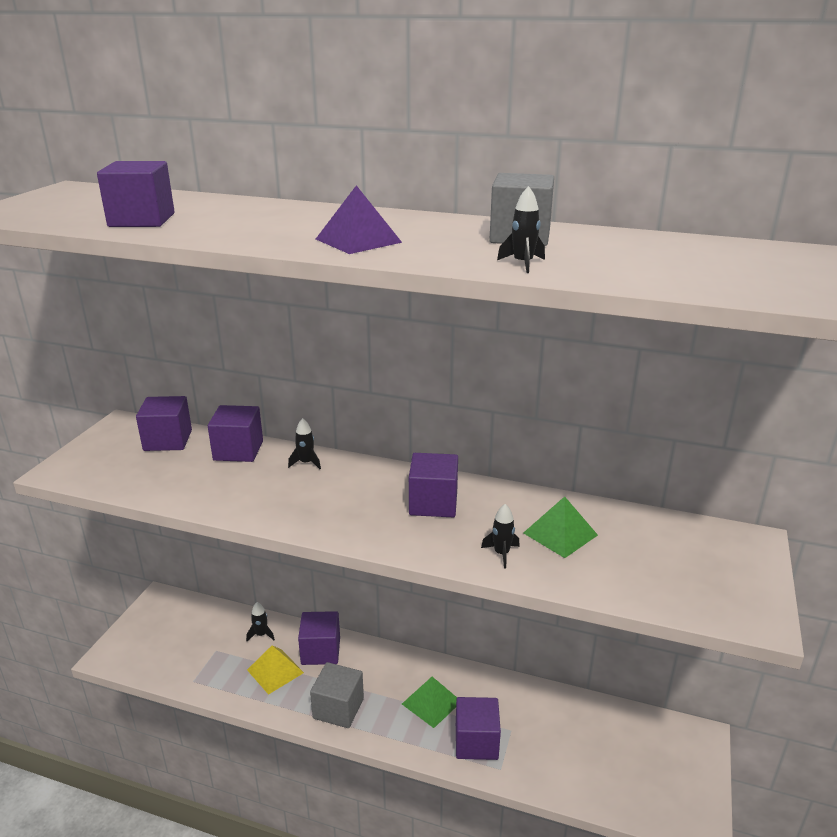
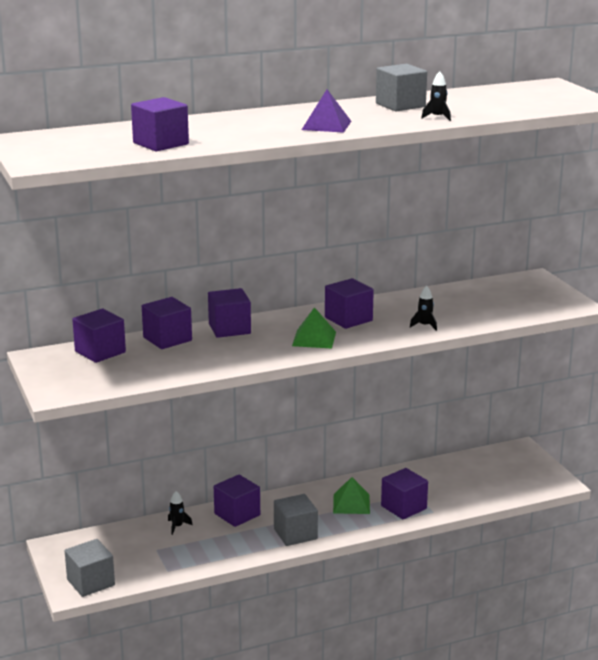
camera: 40 degrees left, 5 degrees down
(130, 655) = (91, 582): none -> grey cube
(275, 671) = (221, 538): yellow pyramid -> none
(306, 463) = (229, 329): black rocket -> purple cube
(560, 534) = (440, 307): green pyramid -> green pyramid (314, 338)

